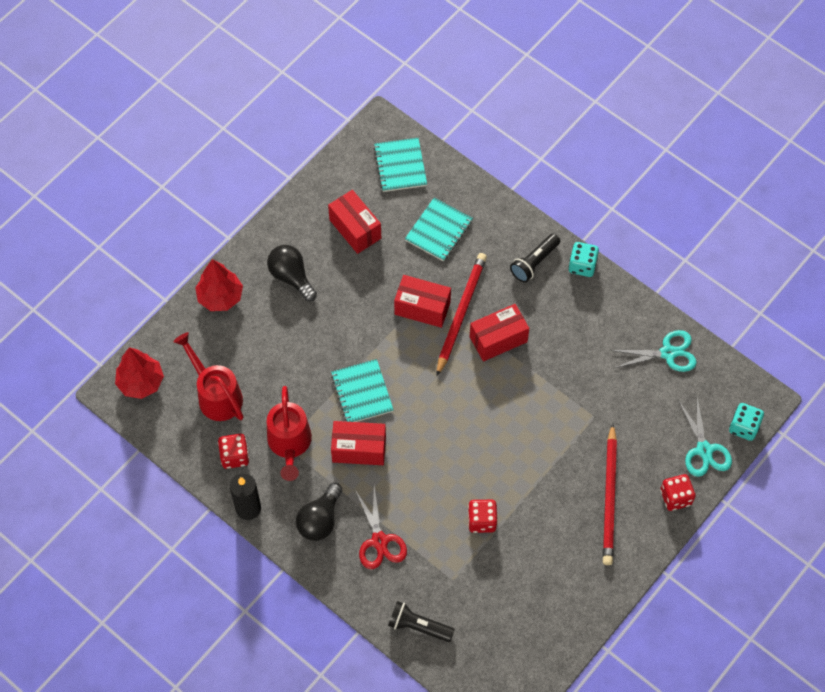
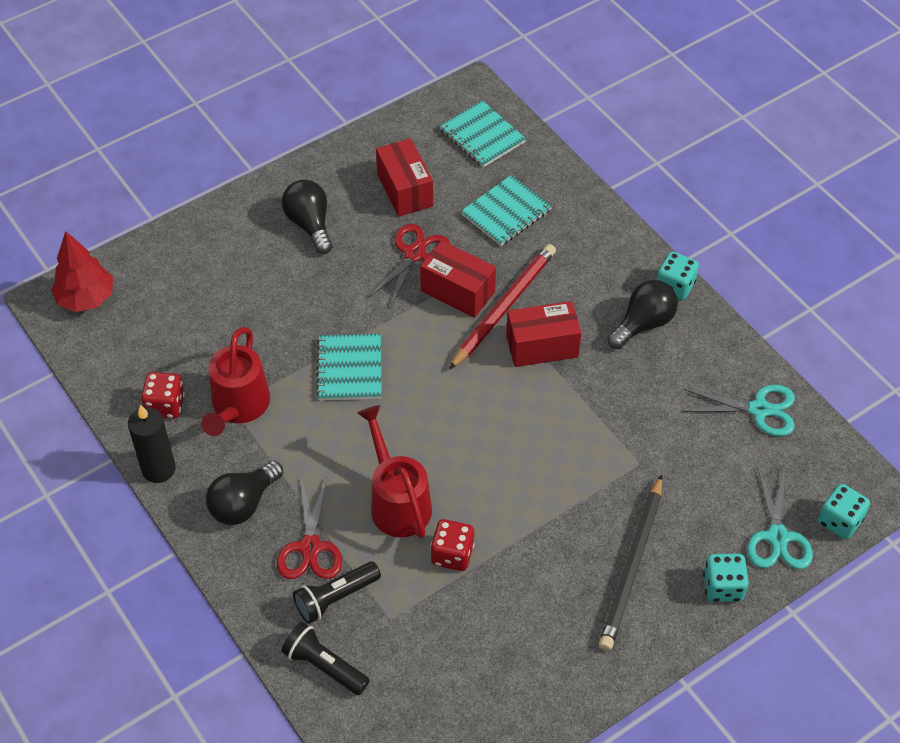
camera: 15 degrees right, 10 degrees down
(216, 394) = (170, 331): red watering can -> red watering can (397, 501)
(220, 297) = (217, 228): red tree -> none
(359, 449) = (323, 432): red box -> none
(380, 283) = (414, 254): none -> red scissors
(400, 166) = (482, 136): turquoise notebook -> turquoise notebook turned 45 degrees counterclockwise
(534, 263) = (614, 271): black flashlight -> black flashlight (335, 598)
(567, 303) = (643, 324): none -> black light bulb
(609, 497) = (632, 566): red pencil -> black pencil
(675, 497) = (723, 587): red dice -> turquoise dice

